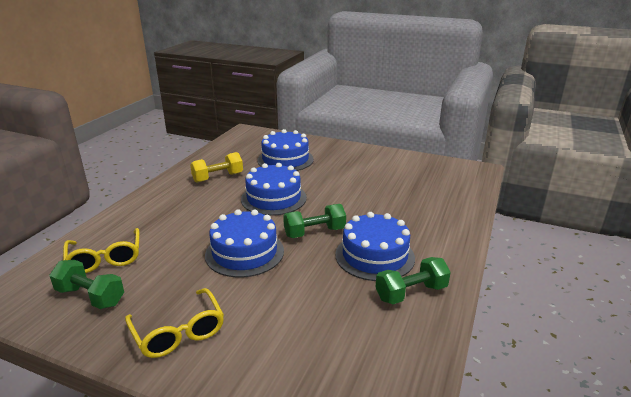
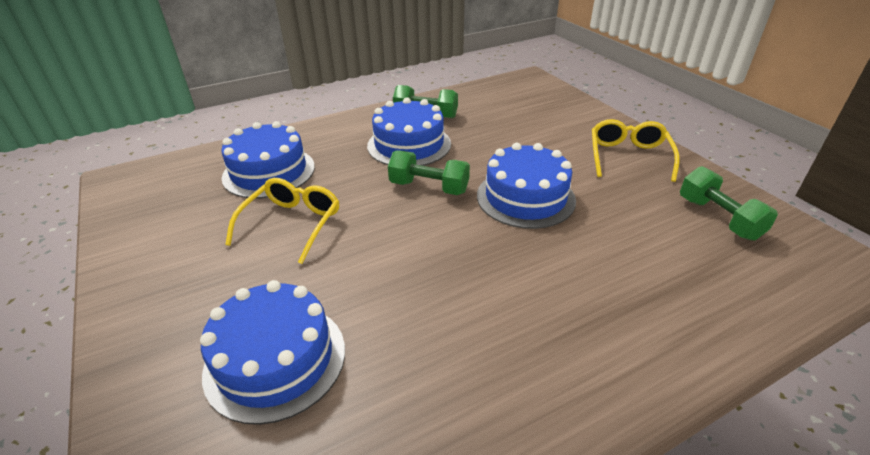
camera: 140 degrees left, 10 degrees up
(105, 258) = (706, 263): yellow glasses -> yellow glasses (292, 224)
(218, 177) = (453, 375): yellow dumbbell -> none
(273, 198) = (414, 261): blue cake -> blue cake (269, 172)

